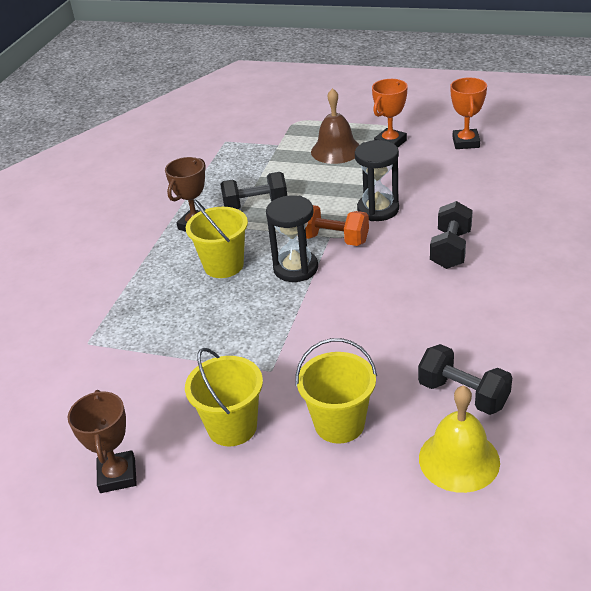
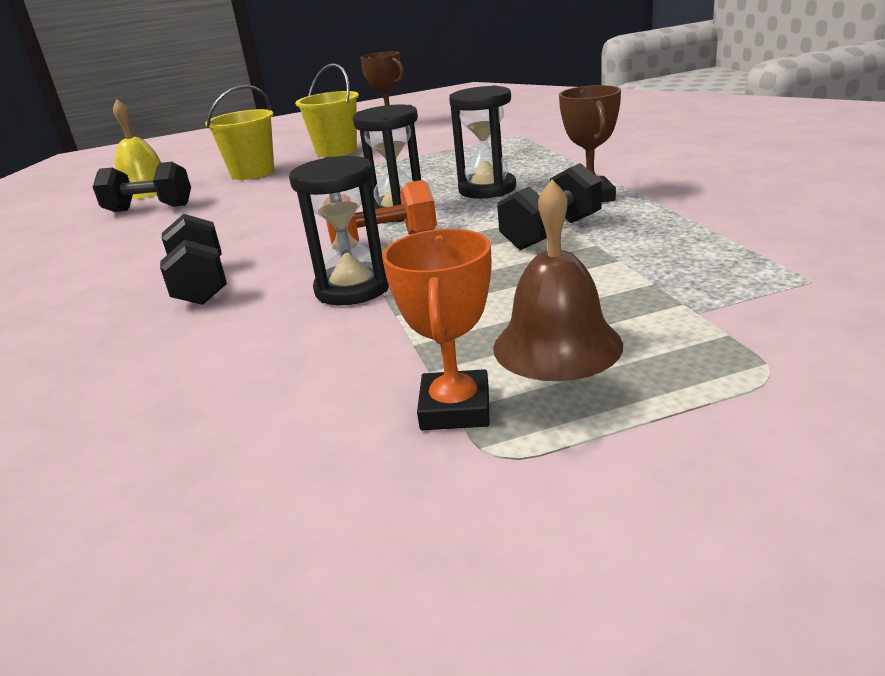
camera: 145 degrees right, 10 degrees down
(223, 265) = (487, 189): yellow bucket -> black hourglass
(466, 142) = (248, 486): orange trophy -> none

